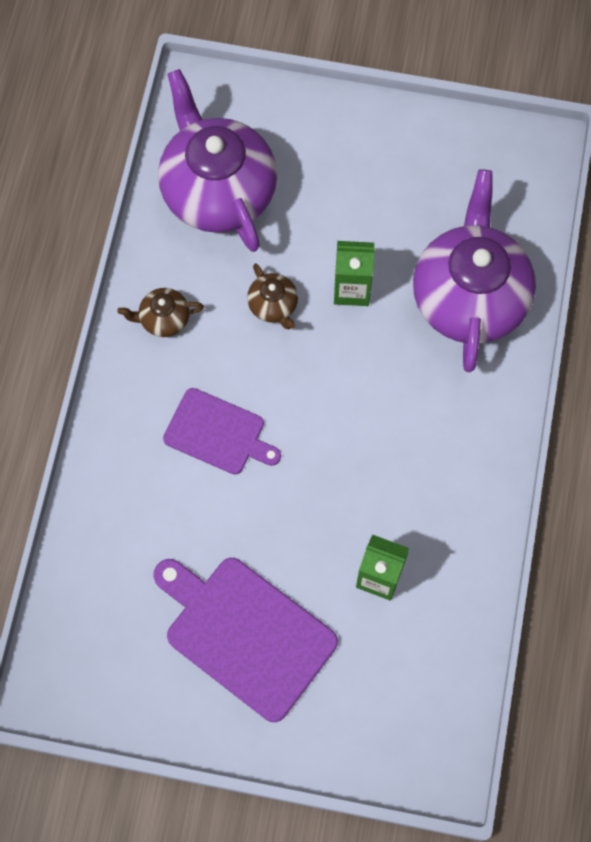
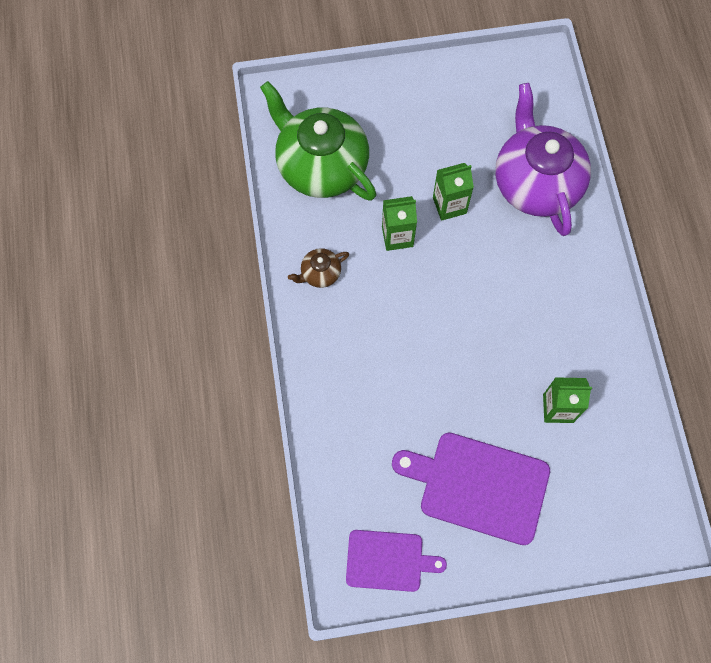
camera: 20 degrees left, 0 degrees up
(218, 190) = (321, 165): purple teapot -> green teapot
(218, 433) = (396, 344): purple cutting board -> purple cutting board (388, 561)
(273, 306) = (397, 236): brown teapot -> green carton

